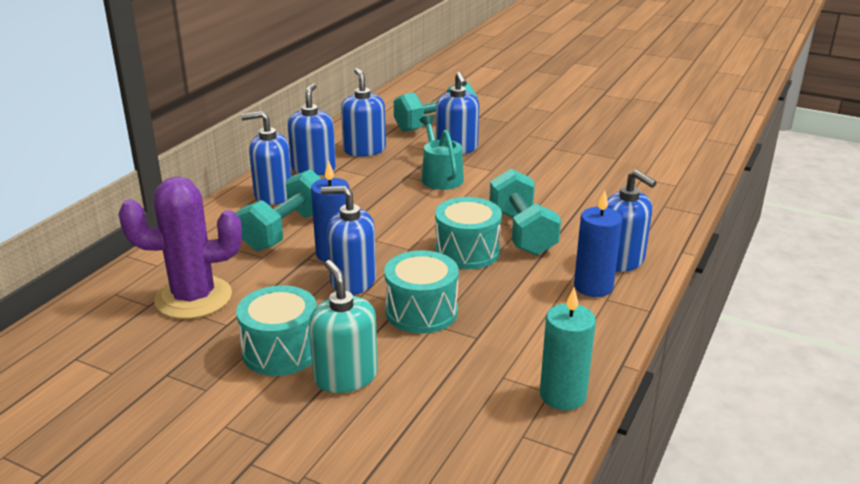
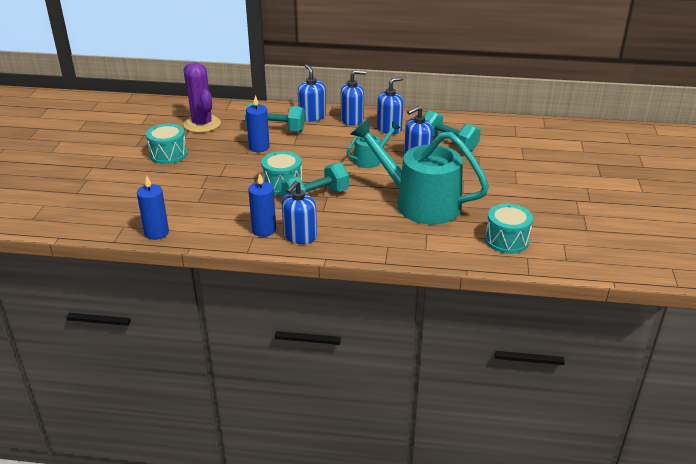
camera: 70 degrees right, 5 degrees up
(345, 376) = (154, 174): turquoise soap dispenser -> none
(353, 281) = (235, 158): blue soap dispenser -> none
(421, 311) = (215, 182): turquoise drum -> turquoise drum (506, 240)
(562, 395) = (156, 233): turquoise candle -> blue candle
(571, 168) = (420, 203): none -> turquoise watering can

